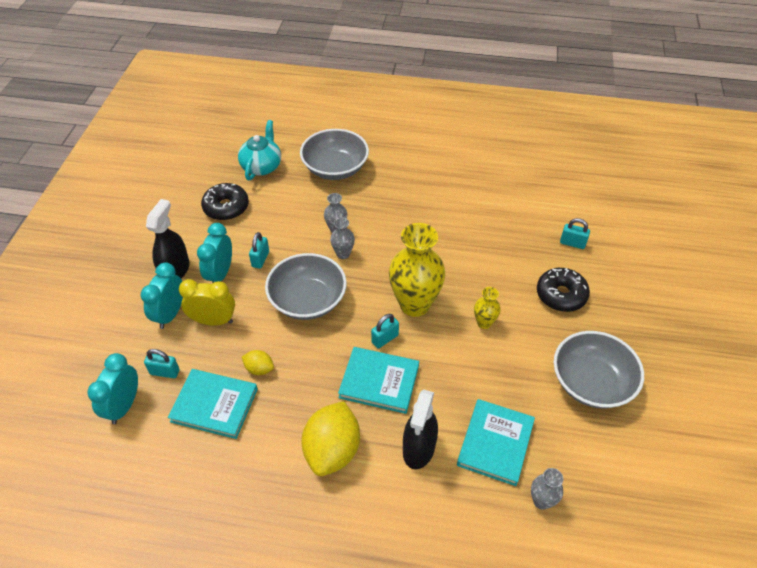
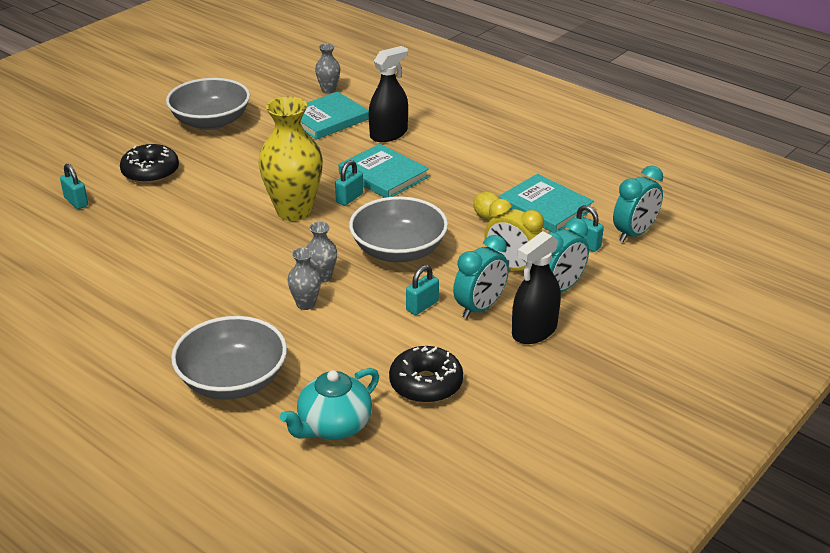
camera: 150 degrees left, 15 degrees down
(332, 450) = (459, 153): yellow lemon -> none
(385, 339) = (349, 198): turquoise padlock -> turquoise padlock turned 45 degrees counterclockwise
(484, 323) = (246, 178): yellow vase -> none

